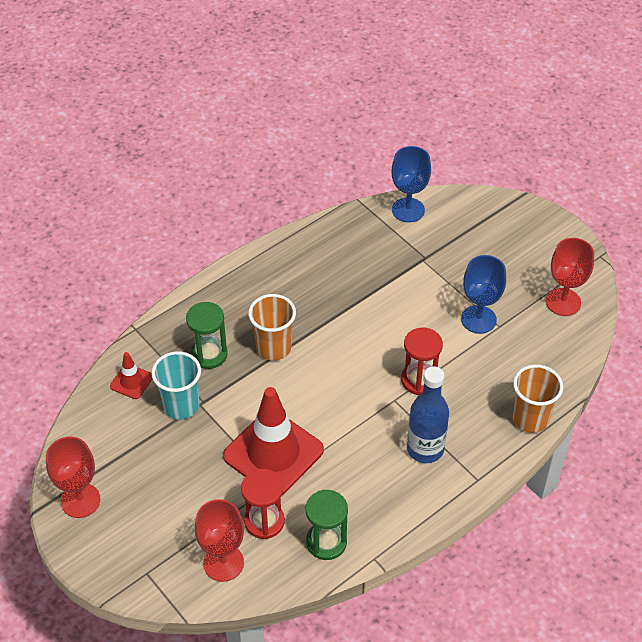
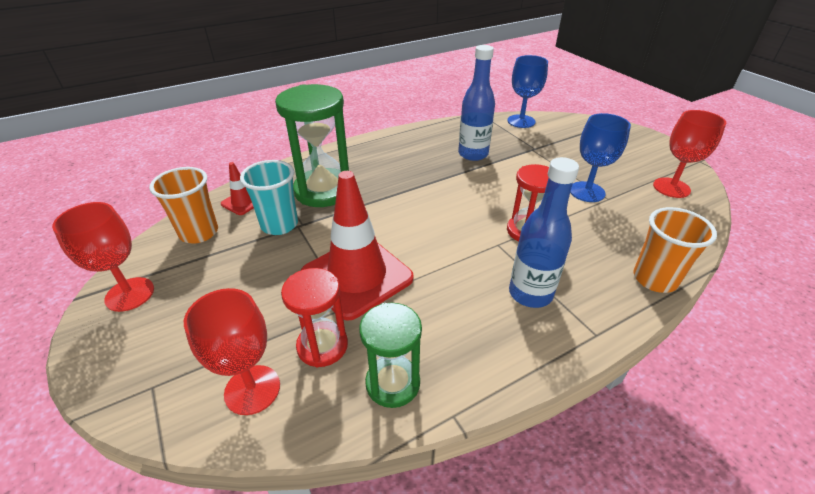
camera: 10 degrees right, 10 degrees down
(209, 354) = (323, 191): green hourglass -> green hourglass, size x1.65
(273, 348) = (385, 192): orange cup -> orange cup (199, 233)
(357, 276) = (473, 154): none -> blue bottle

